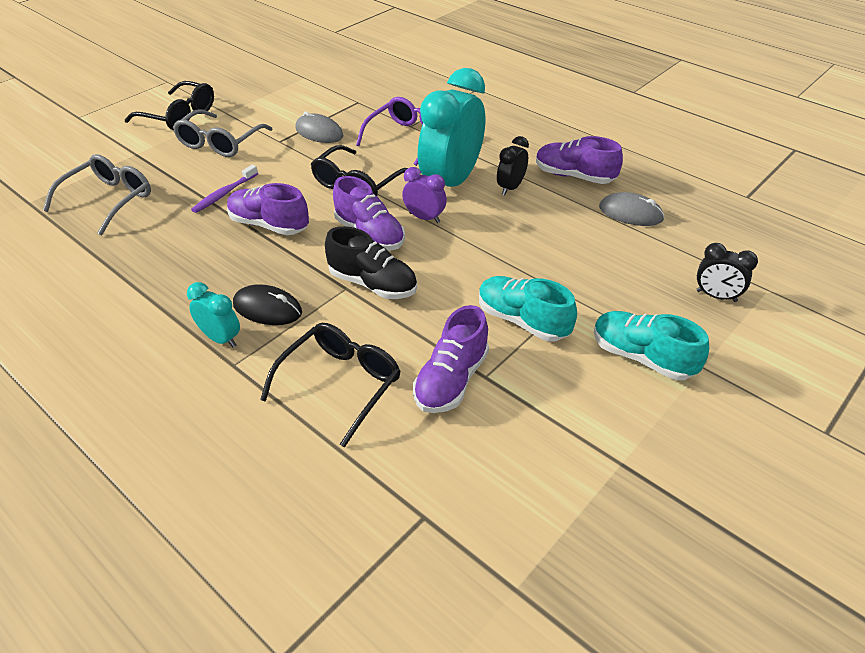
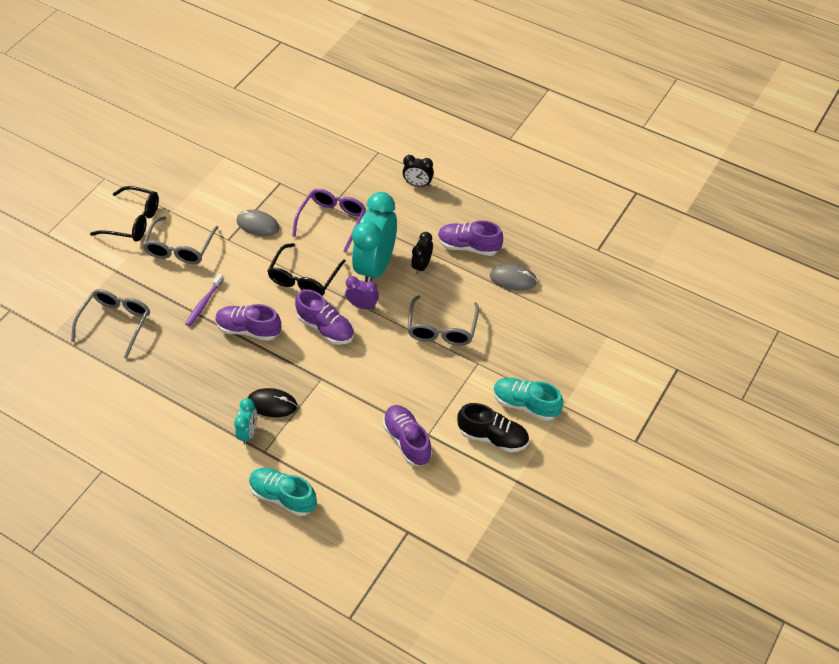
camera: 10 degrees left, 10 degrees up
(221, 338) = (248, 433): turquoise clock -> turquoise clock turned 75 degrees clockwise
(340, 384) = (338, 454): black glasses -> none
(373, 284) = (339, 372): black shoe -> black shoe (493, 437)
(451, 380) = (407, 441): purple shoe -> purple shoe turned 135 degrees clockwise
(522, 321) = (446, 388): turquoise shoe -> turquoise shoe (283, 496)
(526, 254) = (442, 329): none -> grey glasses
(716, 296) = (573, 347): black clock -> black clock (418, 184)

